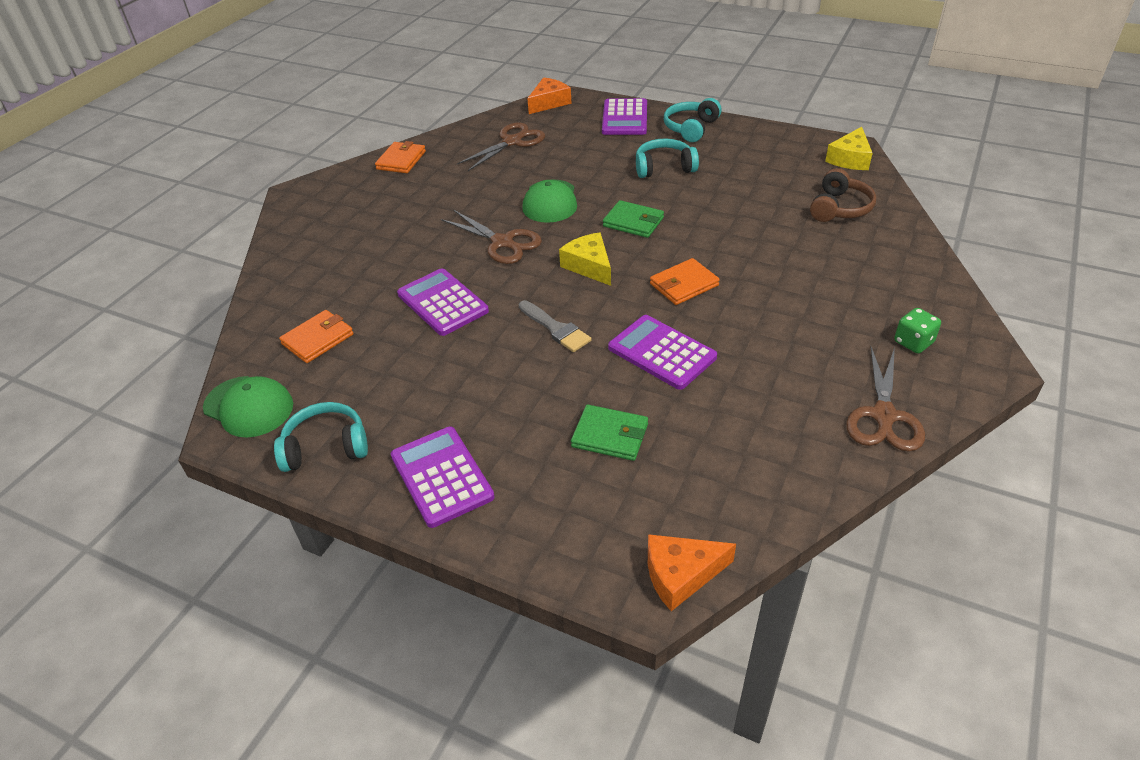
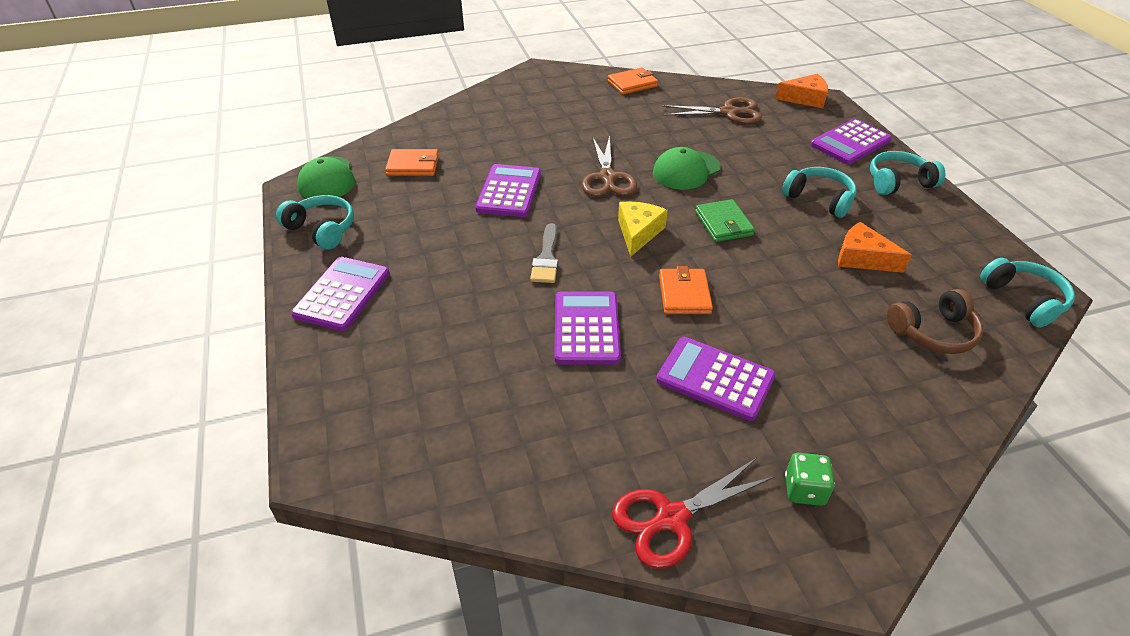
camera: 45 degrees right, 0 degrees up
(610, 435) = (463, 352): green wallet -> none
(681, 575) = (354, 476): orange cheese -> orange cheese (862, 258)
(684, 284) = (684, 294): orange wallet -> orange wallet turned 75 degrees clockwise
(781, 321) = (715, 378): none -> purple calculator
(850, 159) = (1024, 300): yellow cheese -> turquoise headphones
(883, 416) = (671, 518): brown scissors -> red scissors

